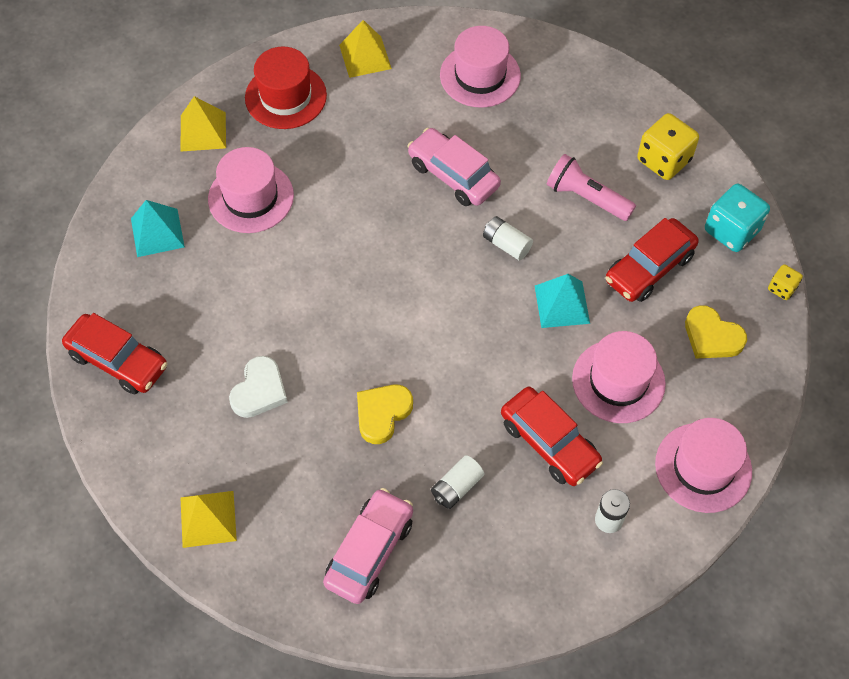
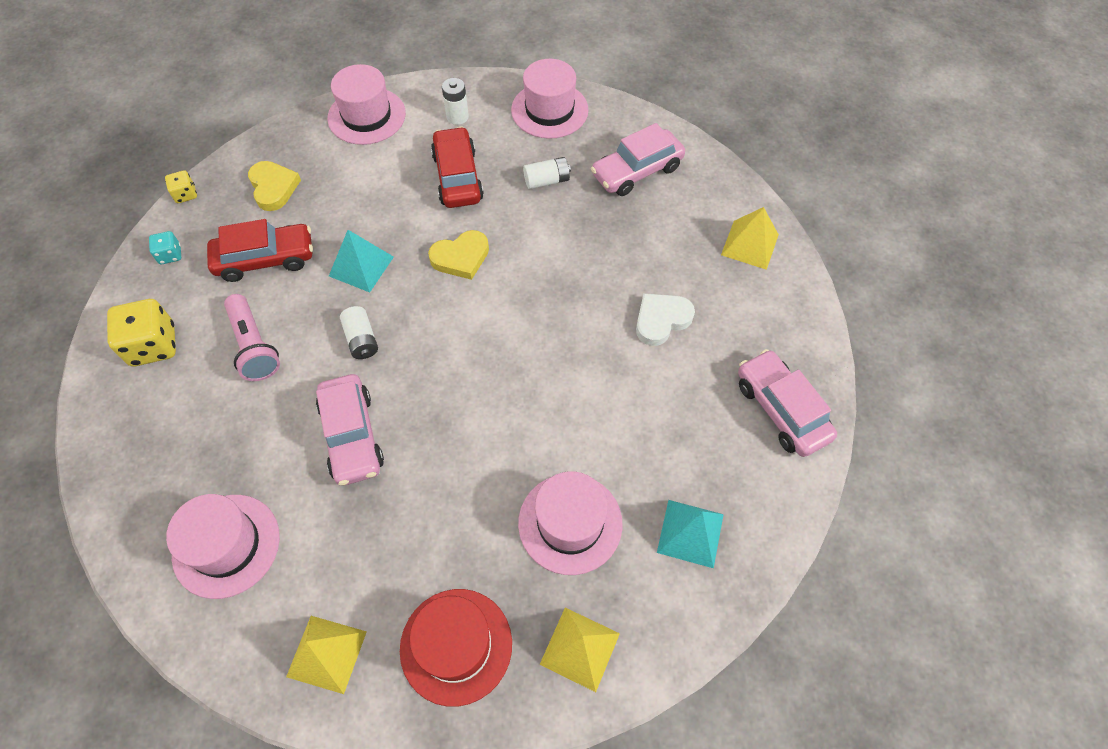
camera: 150 degrees left, 0 degrees up
(118, 360) = (781, 410): red car -> pink car
(382, 413) = (569, 254): yellow heart -> yellow heart (461, 257)
(618, 381) = (371, 192): pink hat -> pink hat (549, 110)
(731, 230) = (170, 255): turquoise dice -> turquoise dice, size x0.52

